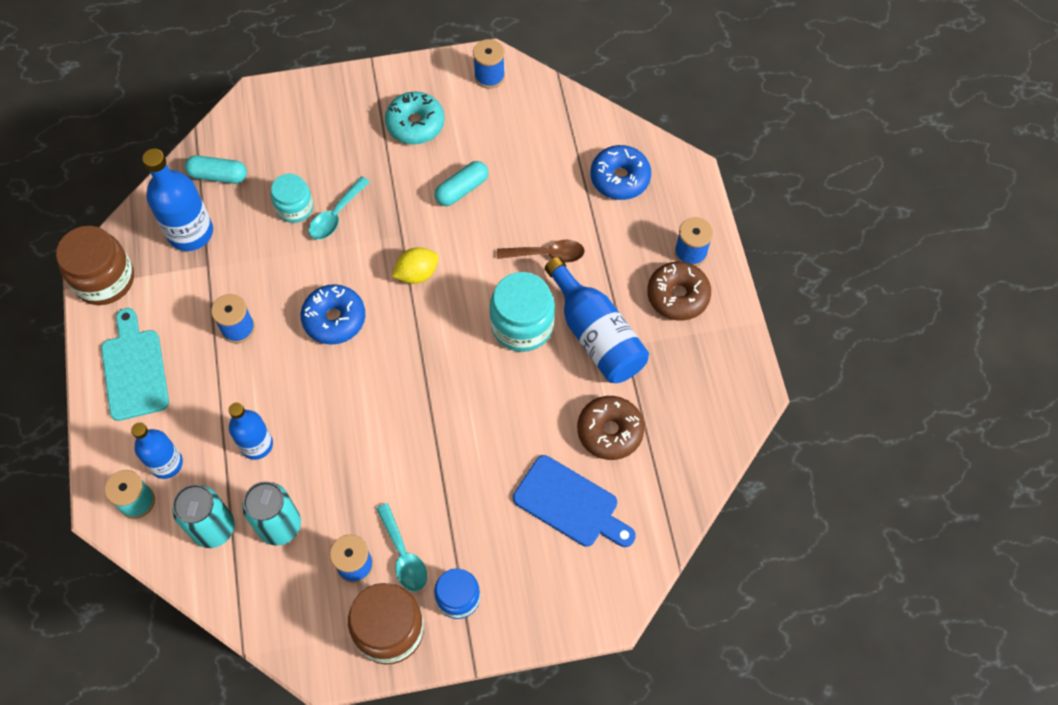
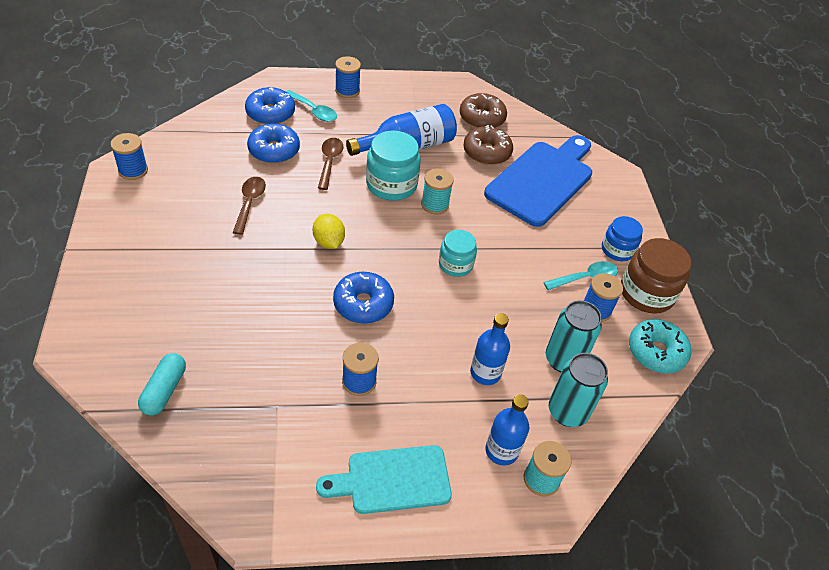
camera: 90 degrees left, 15 degrees down
(104, 279) = (270, 511): brown jar -> none
(190, 232) = (231, 420): blue bottle -> none
(294, 207) = (229, 325): turquoise jar -> turquoise jar (455, 264)
(336, 215) = (249, 293): turquoise spoon -> turquoise spoon (314, 111)
(415, 124) = (165, 225): turquoise donut -> turquoise donut (656, 352)
(462, 189) = (249, 203): turquoise capsule -> brown spoon
(497, 376) = (435, 204): none -> turquoise spool
(553, 195) = (274, 150): none -> blue donut
(570, 504) = (542, 180): blue cutting board -> blue cutting board, size x1.54
(678, 296) = (382, 102): brown donut -> brown donut (482, 118)

